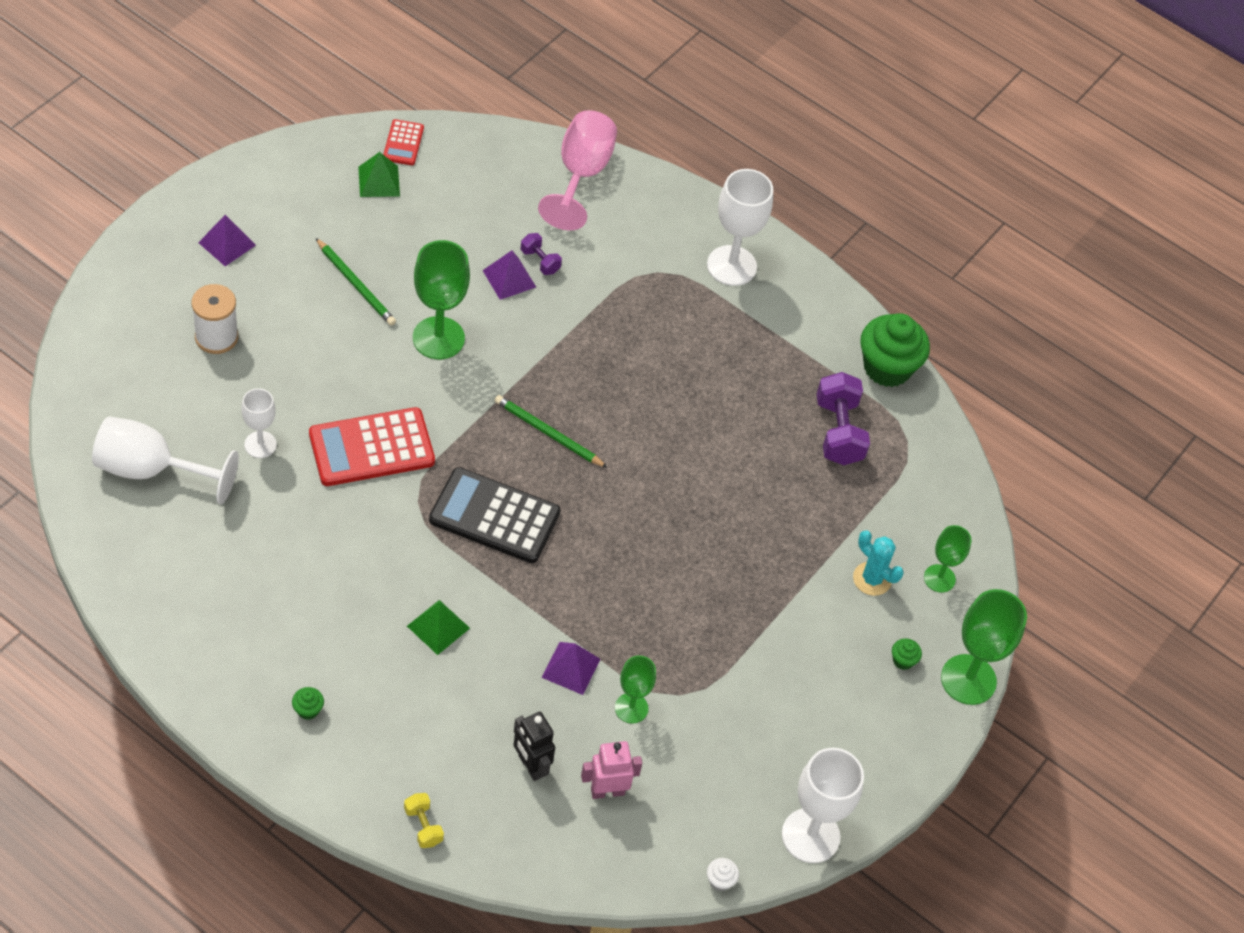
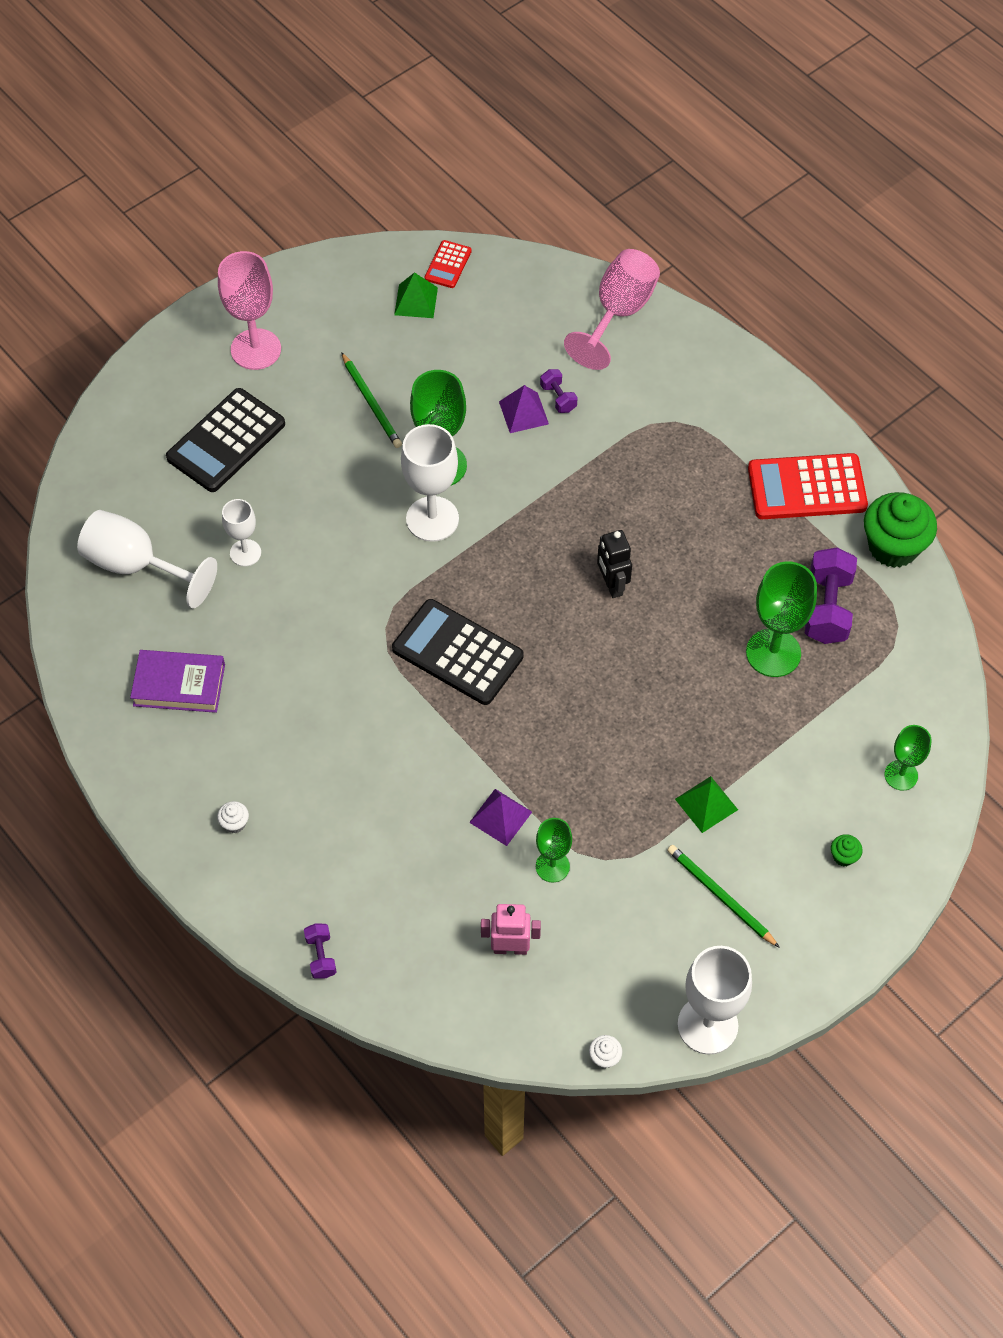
camera: 20 degrees right, 5 degrees up
(216, 337) = (226, 441): white spool -> black calculator
(221, 582) = (179, 685): none -> purple book
(227, 244) = (256, 349): purple pyramid -> pink goblet
(308, 710) = (235, 823): green cupcake -> white cupcake
(371, 448) = (352, 569): red calculator -> red calculator (807, 488)
(423, 826) = (321, 956): yellow dumbbell -> purple dumbbell
(438, 627) = (378, 757): green pyramid -> green pyramid (706, 804)
(530, 766) = (439, 911): black robot -> black robot (612, 585)
(548, 433) = (528, 574): green pencil -> green pencil (720, 896)
(731, 266) = (752, 423): white goblet -> white goblet (432, 519)
(872, 579) = (829, 766): turquoise cactus -> none
(968, 679) = (909, 886): green goblet -> green goblet (773, 653)

